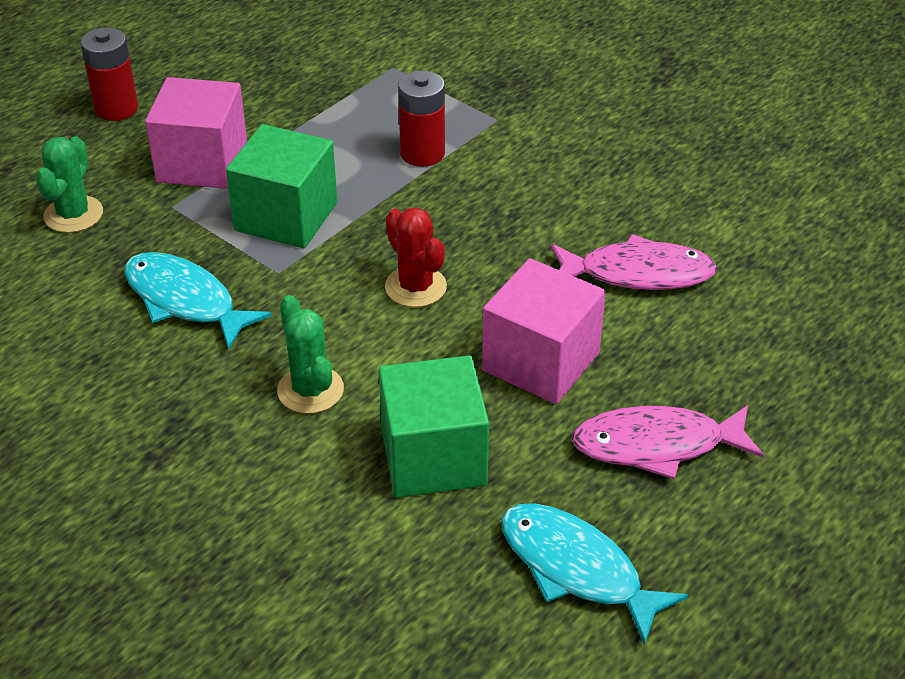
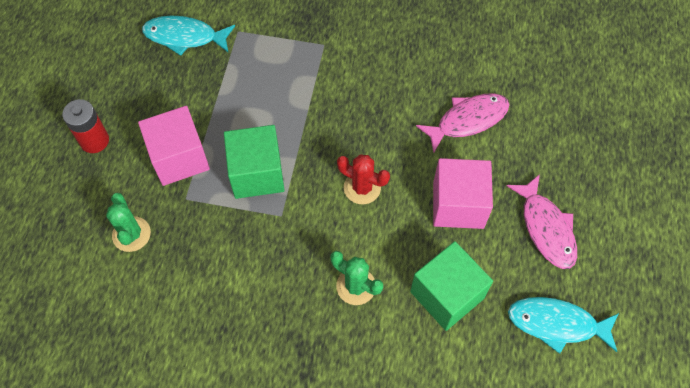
camera: 30 degrees left, 20 degrees up
(185, 301) = (244, 262): turquoise fish -> turquoise fish (185, 37)
(422, 153) = (300, 90): red battery -> none
(657, 445) = (546, 228): pink fish -> pink fish turned 75 degrees counterclockwise

